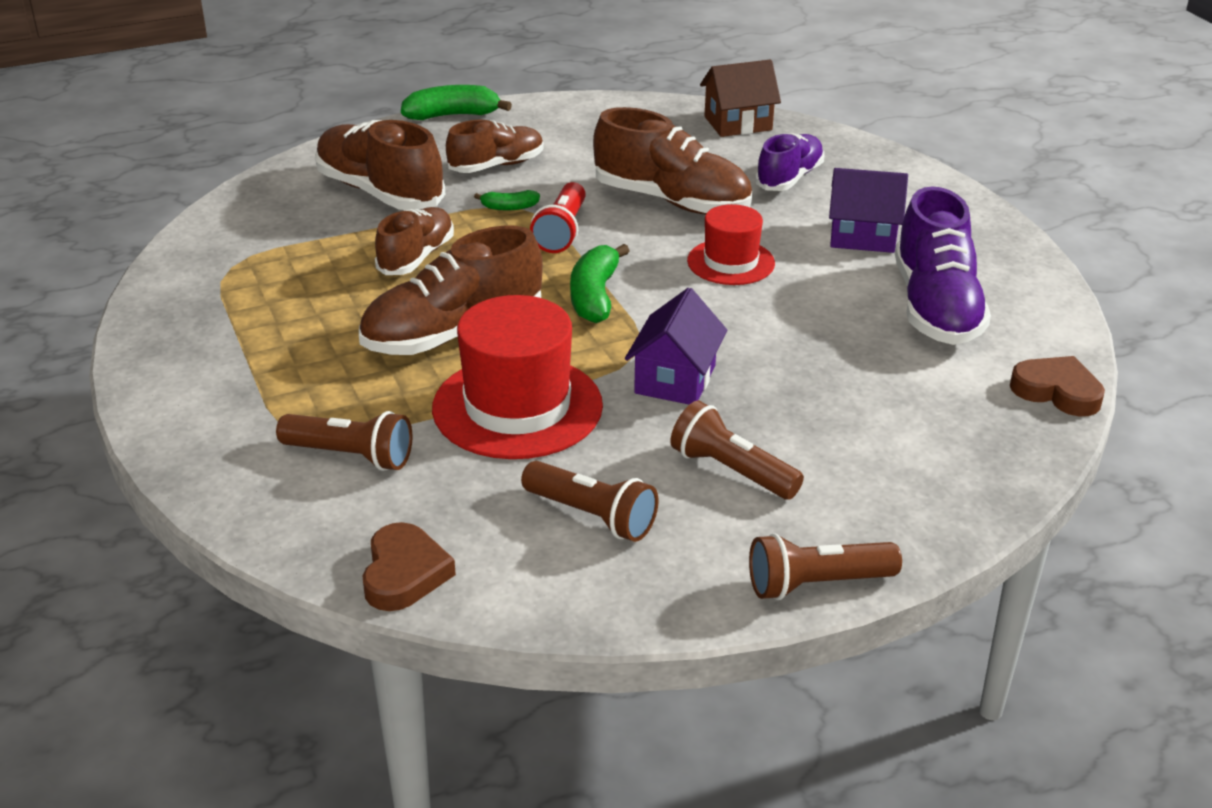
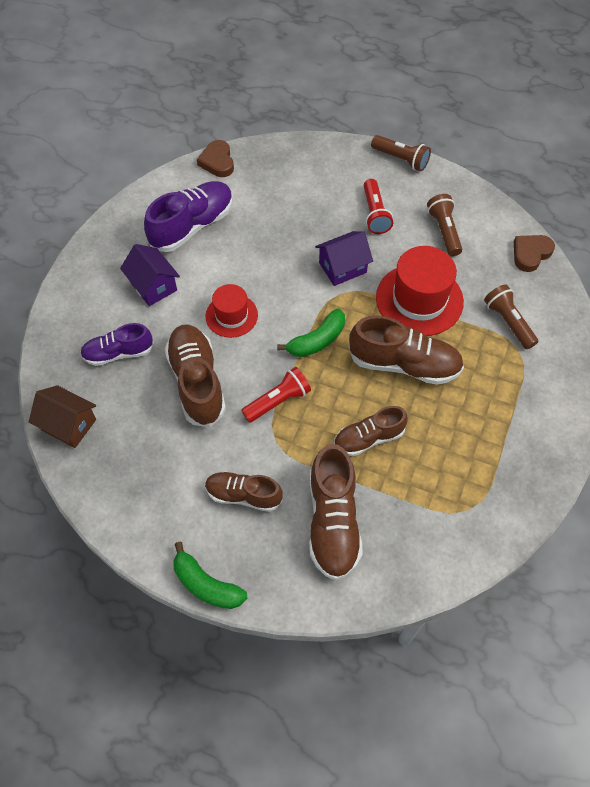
camera: 135 degrees left, 25 degrees up
(509, 207) = (280, 445): green banana -> none
(731, 471) = (374, 214): brown flashlight -> red flashlight

